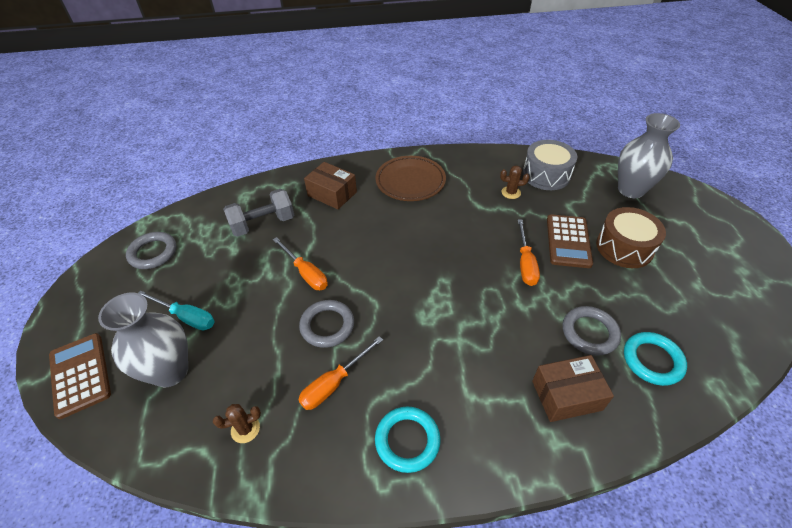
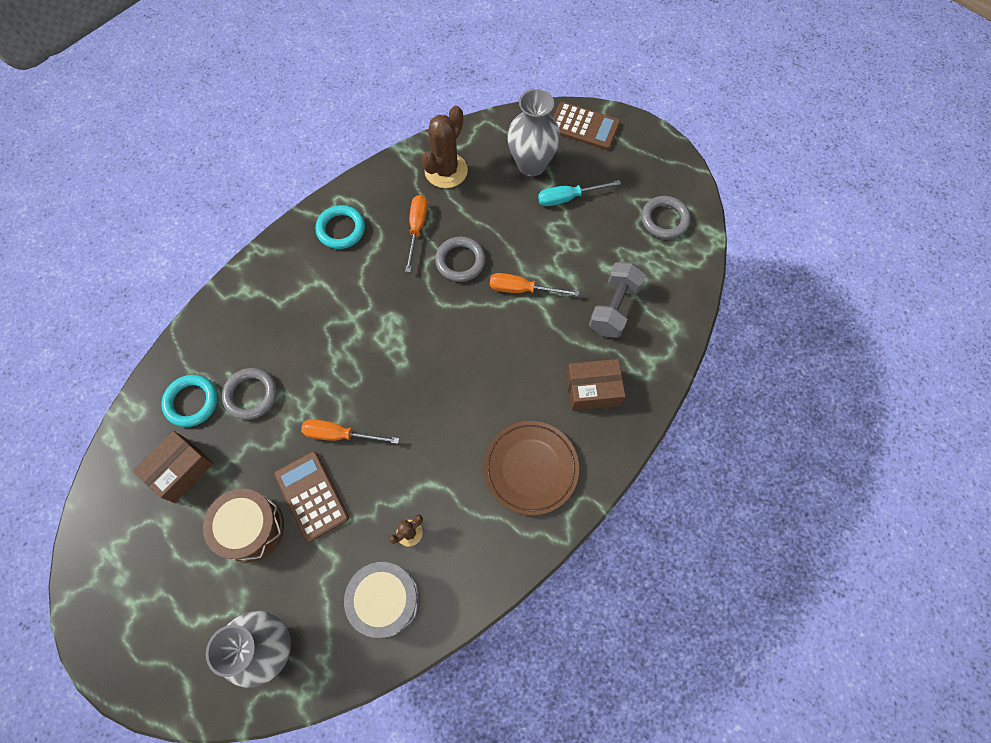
camera: 140 degrees right, 20 degrees up
(245, 429) = (446, 171): brown cactus -> brown cactus, size x2.02
(525, 263) = (340, 435): orange screwdriver -> orange screwdriver turned 45 degrees counterclockwise
(566, 395) = (249, 328): brown box -> brown box (180, 470)

